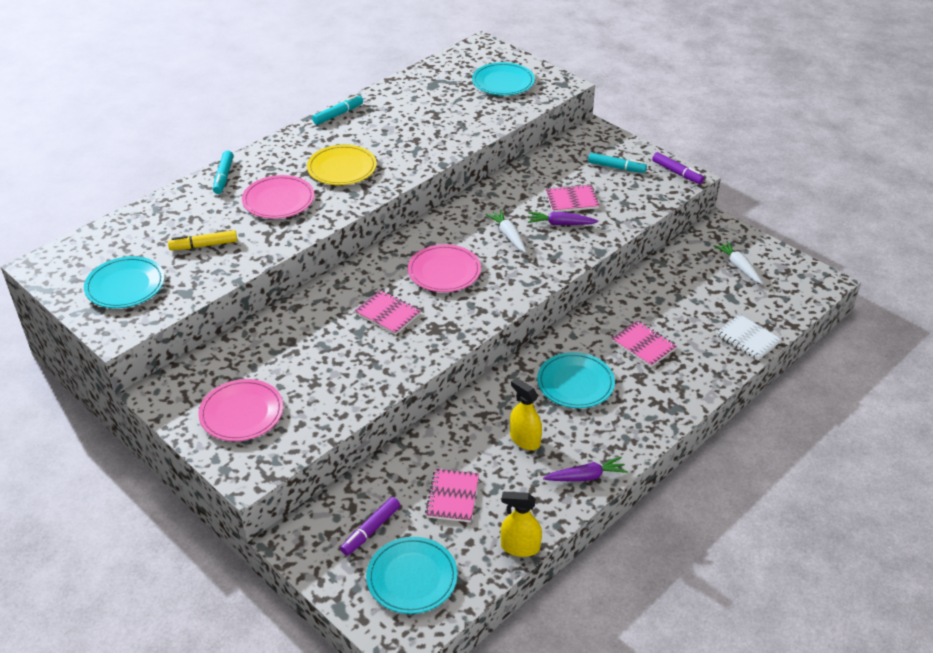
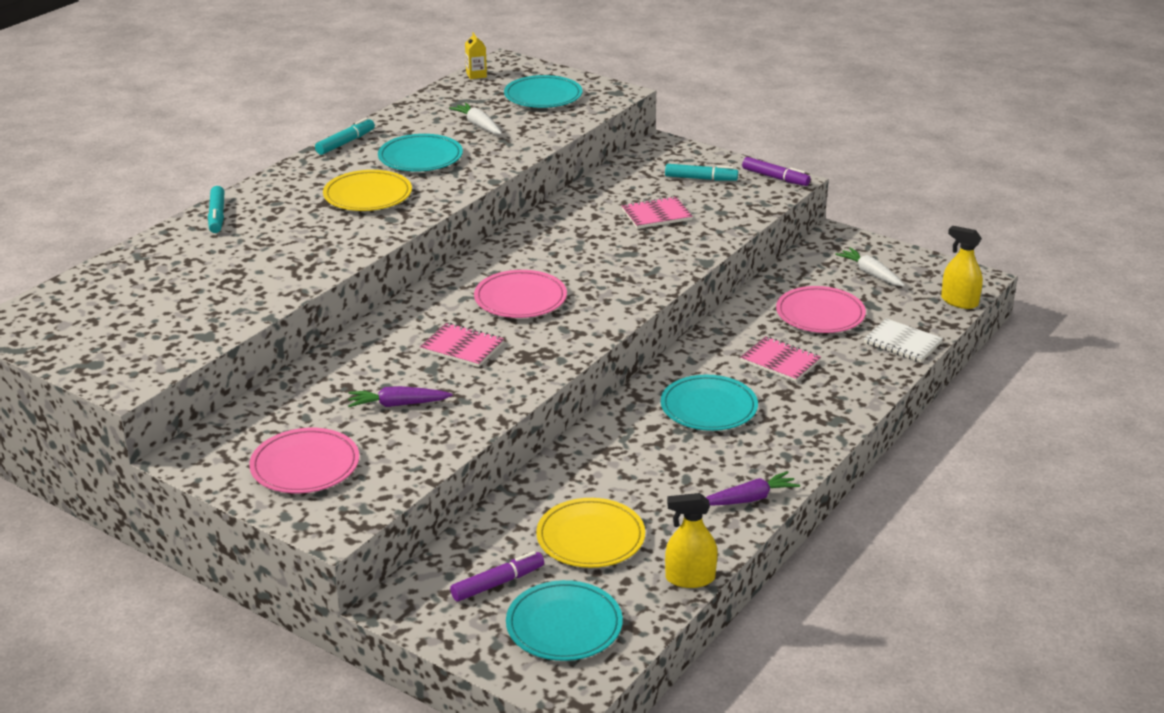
camera: 10 degrees left, 10 degrees down
(125, 286) = (123, 336): turquoise plate -> turquoise plate (420, 157)
(204, 245) = (214, 286): yellow marker -> none
(278, 200) = (296, 233): pink plate -> pink plate (820, 314)
(371, 530) = (497, 583): purple marker -> purple marker turned 150 degrees counterclockwise
(452, 497) = (590, 537): pink notebook -> yellow plate
(456, 56) = (476, 75): none -> yellow carton
(508, 235) = (589, 256): white carrot -> white carrot (478, 125)
(525, 439) = (663, 470): yellow spray bottle -> yellow spray bottle (959, 301)
(560, 224) = (650, 239): purple carrot -> purple carrot (398, 404)

